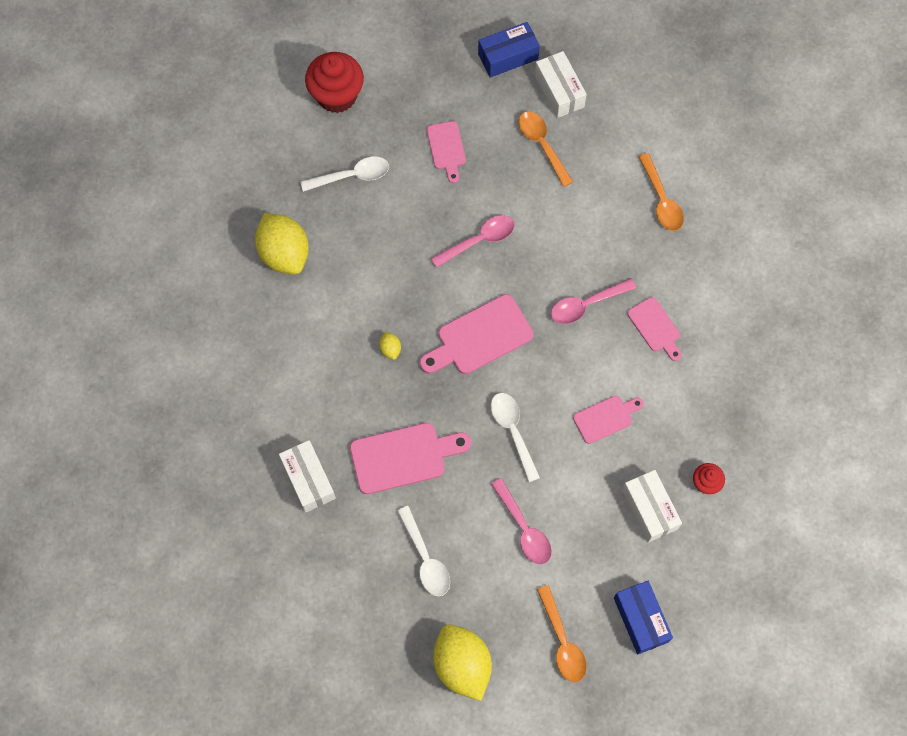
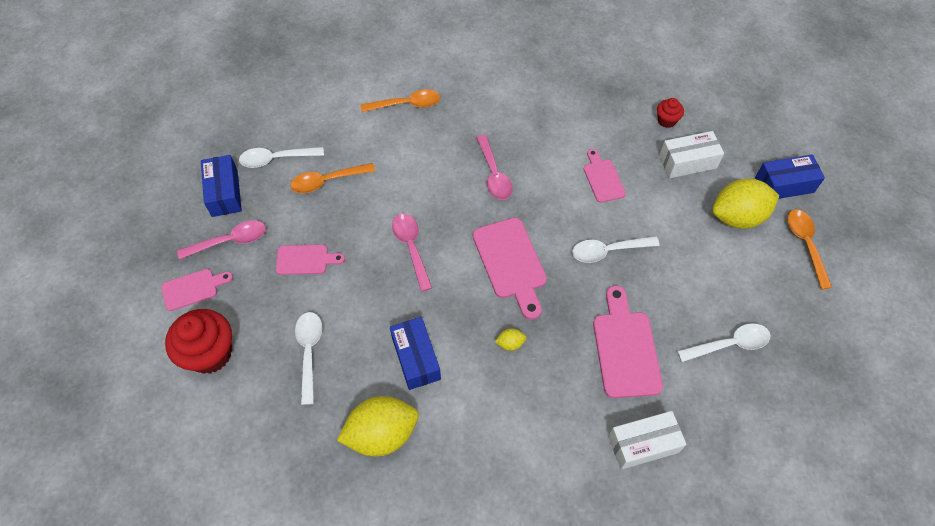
camera: 80 degrees left, 10 degrees down
(361, 268) = (416, 358): none -> blue box
(462, 665) = (832, 328): yellow lemon -> yellow lemon (737, 217)
(524, 528) = (701, 257): pink spoon -> pink spoon (230, 241)
(559, 91) = (276, 159): white box -> white spoon
(562, 641) = (805, 245): orange spoon -> orange spoon turned 90 degrees counterclockwise
(655, 327) = (524, 129): pink cutting board -> pink cutting board (193, 289)

